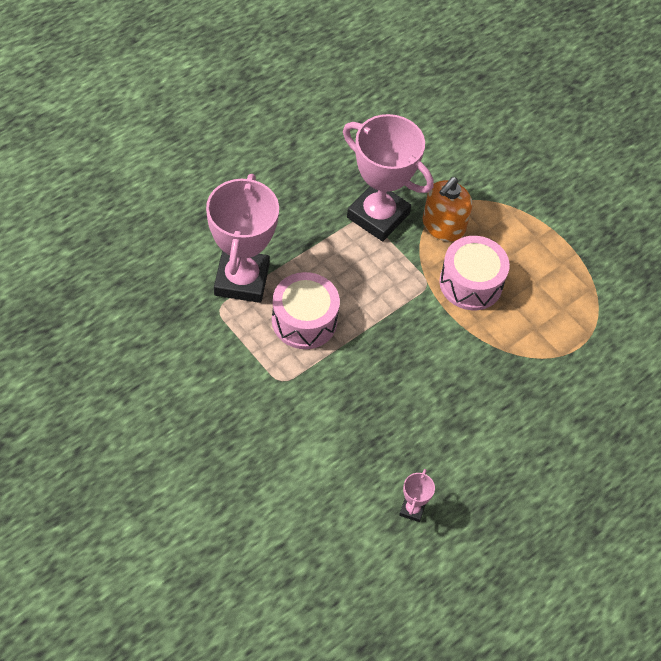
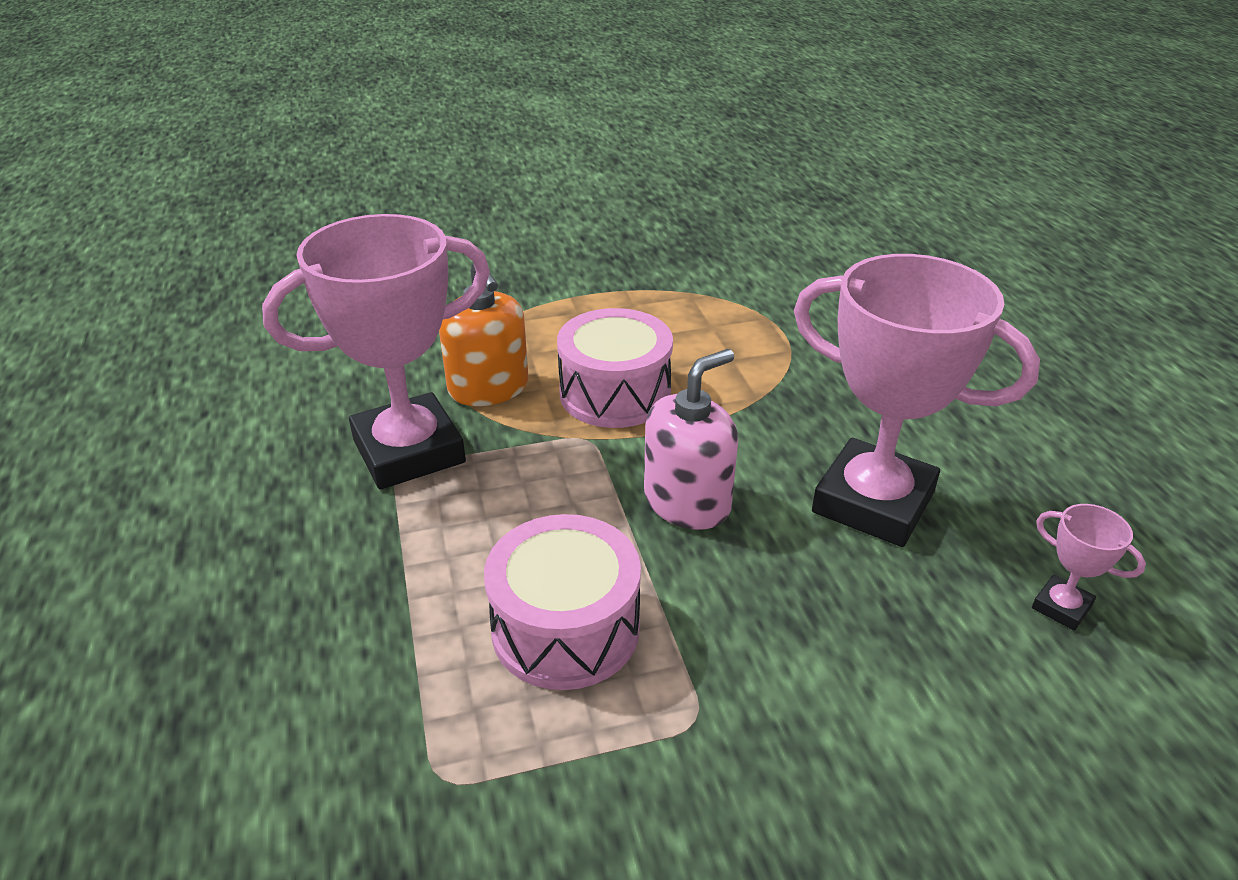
camera: 60 degrees left, 20 degrees down
(241, 280) = (395, 704): pink trophy -> pink trophy (873, 502)
(404, 341) = (687, 502): none -> pink soap dispenser

